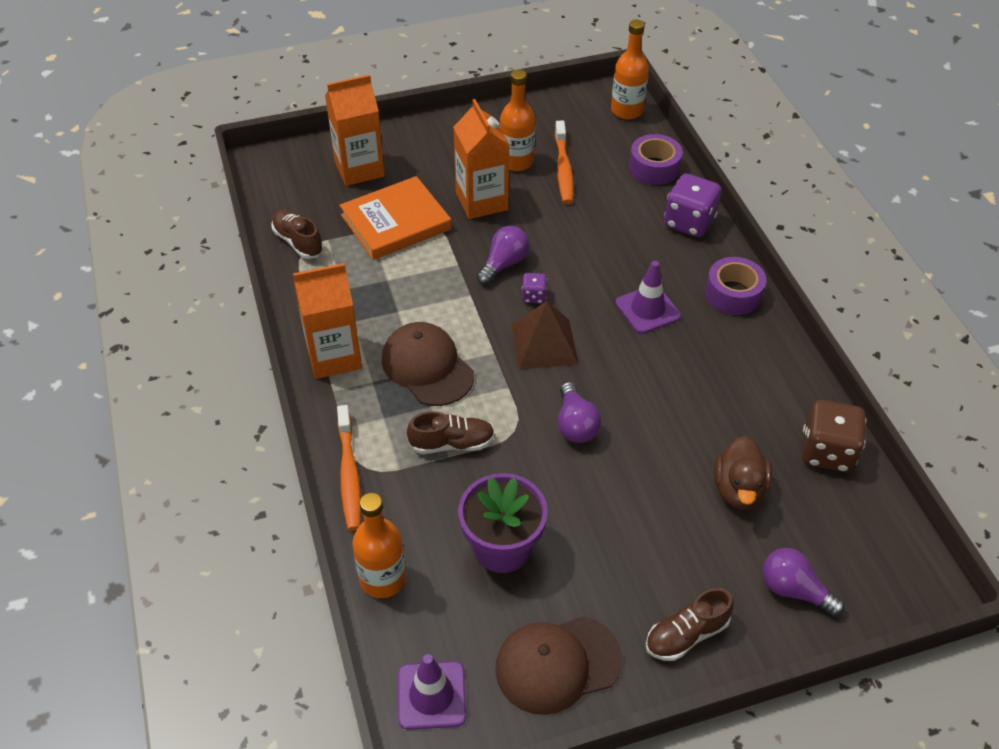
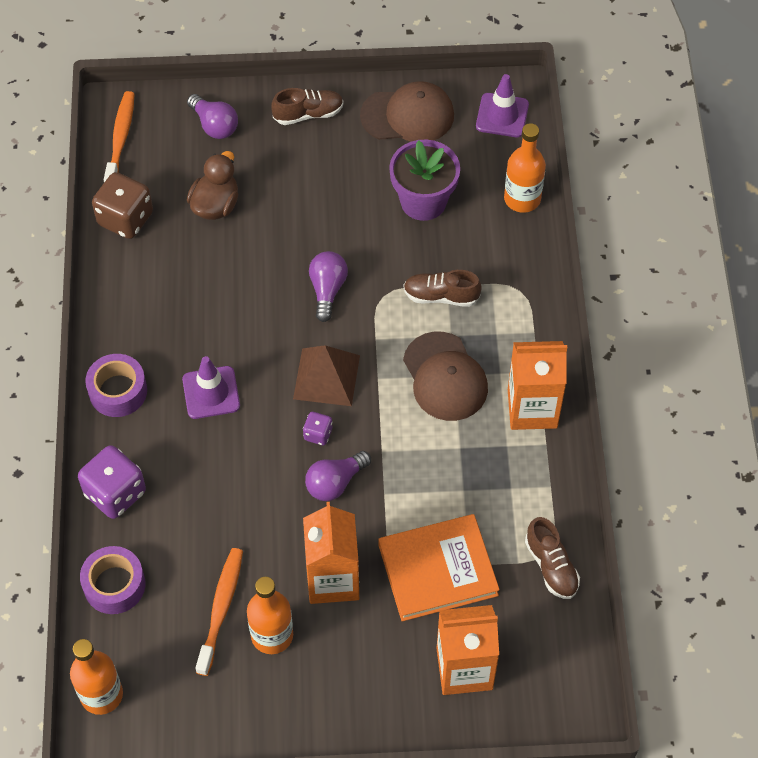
camera: 165 degrees left, 10 degrees up
(349, 474) = (535, 287): orange toothbrush -> orange toothbrush (120, 139)

